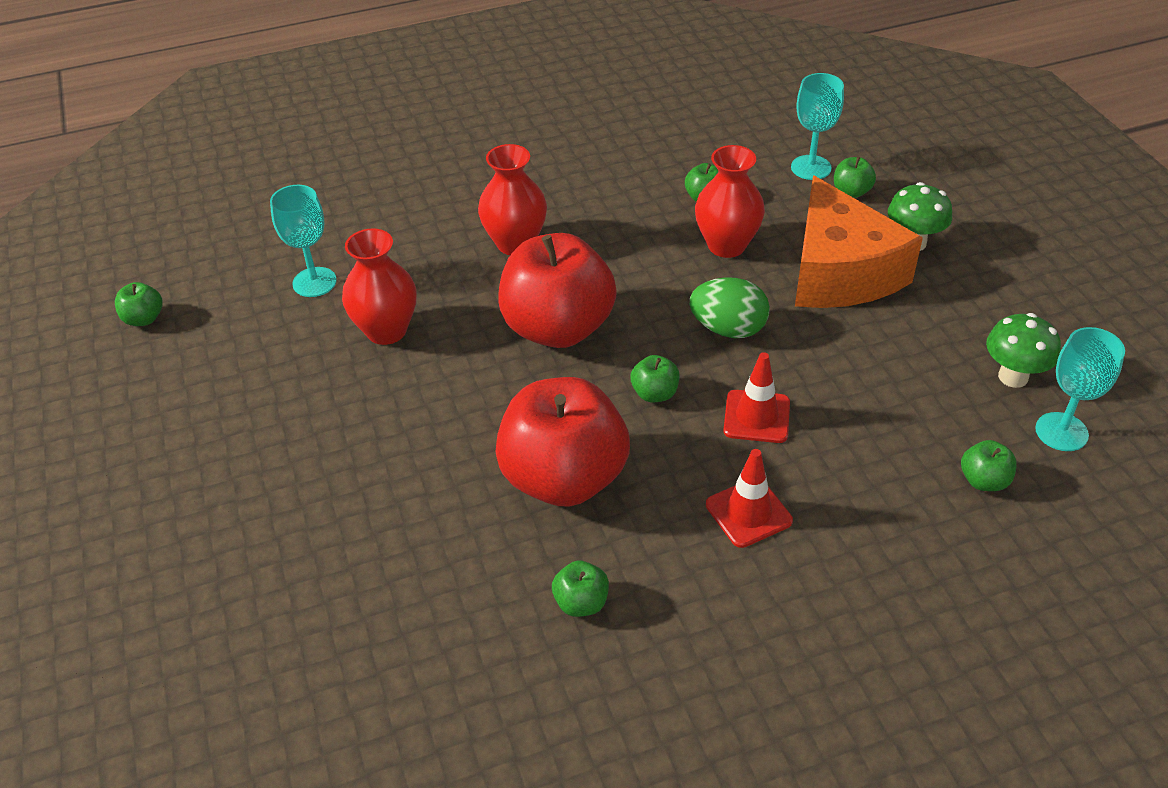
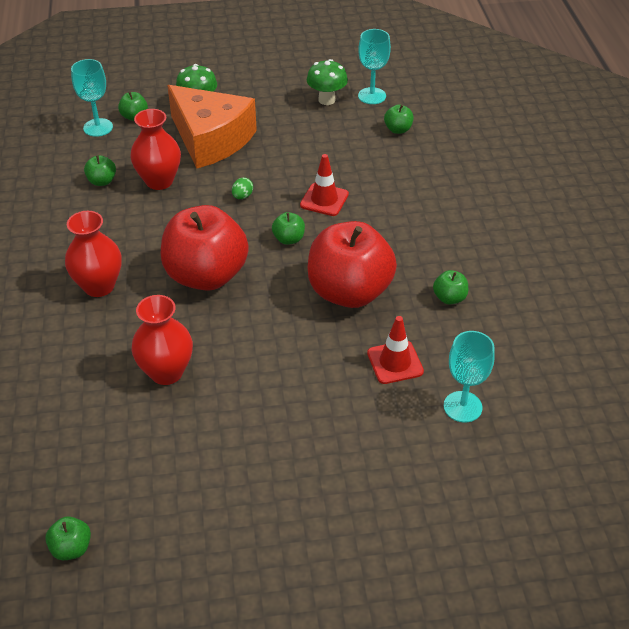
camera: 80 degrees left, 0 degrees up
(314, 282) = (82, 416): turquoise goblet -> turquoise goblet (462, 407)
(728, 329) = (242, 196): green egg -> green egg, size x0.49
(748, 513) = (398, 218): red traffic cone -> red traffic cone (395, 362)
(839, 272) = (210, 139): orange cheese -> orange cheese turned 45 degrees clockwise

